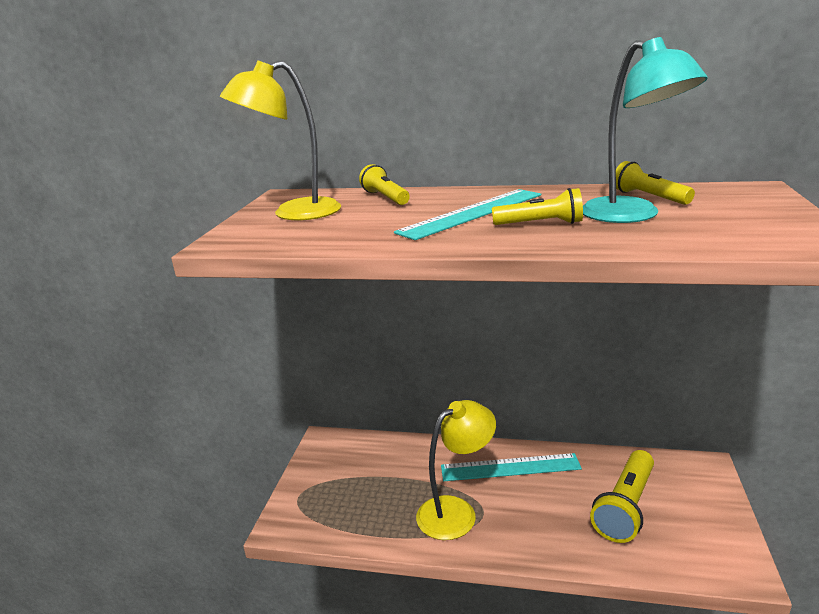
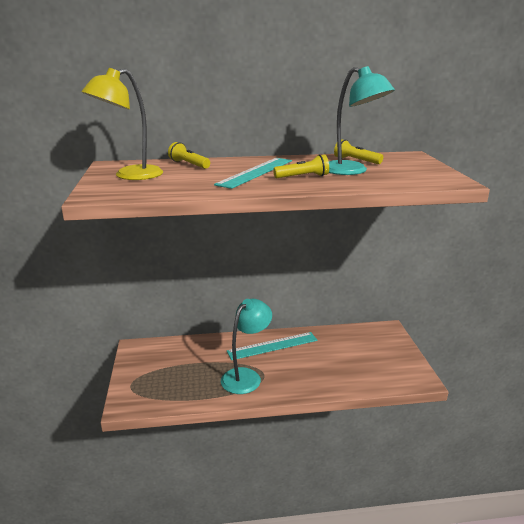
camera: 20 degrees left, 0 degrees up
(456, 511) = (246, 376): yellow lamp -> turquoise lamp
(625, 507) = (349, 357): yellow flashlight -> none

